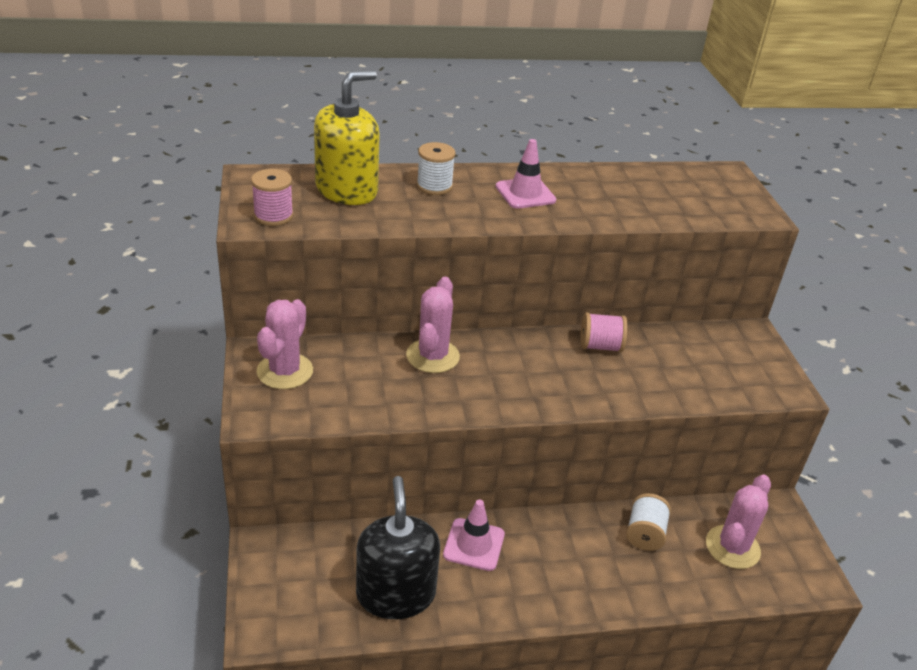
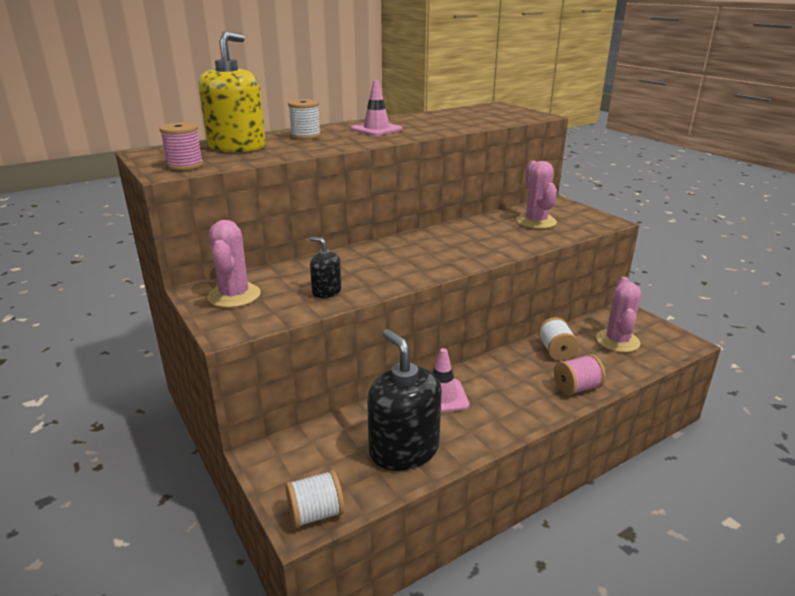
camera: 20 degrees left, 10 degrees down
(276, 629) = (315, 514): none -> white spool
(377, 397) = (326, 291): none -> black soap dispenser
(432, 356) = (352, 259): pink cactus -> pink cactus (536, 222)
(600, 346) = (468, 228): pink spool -> pink spool (576, 388)

